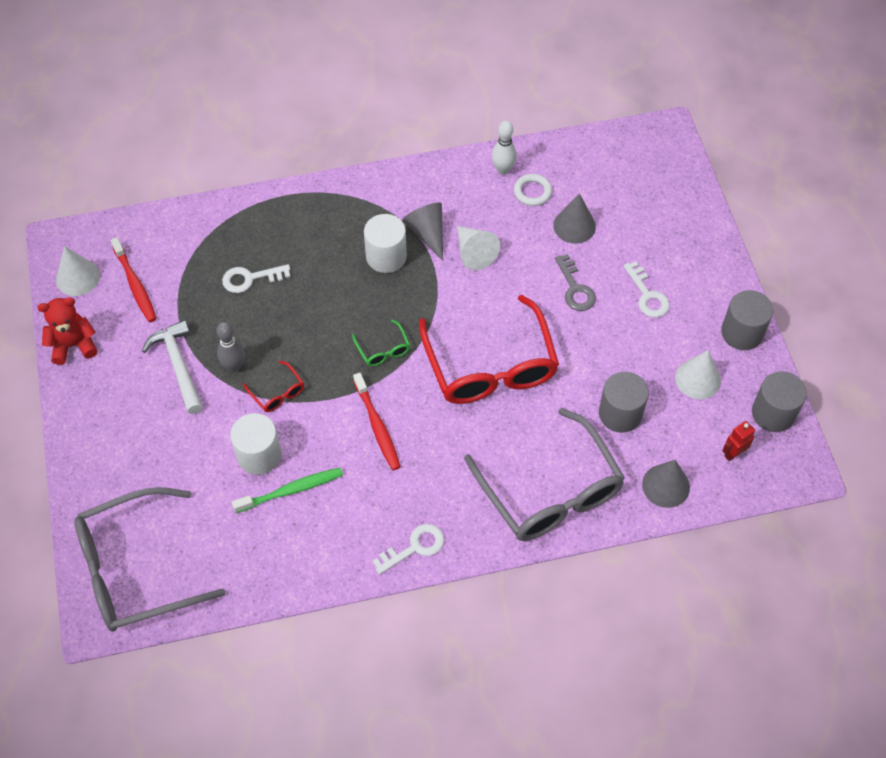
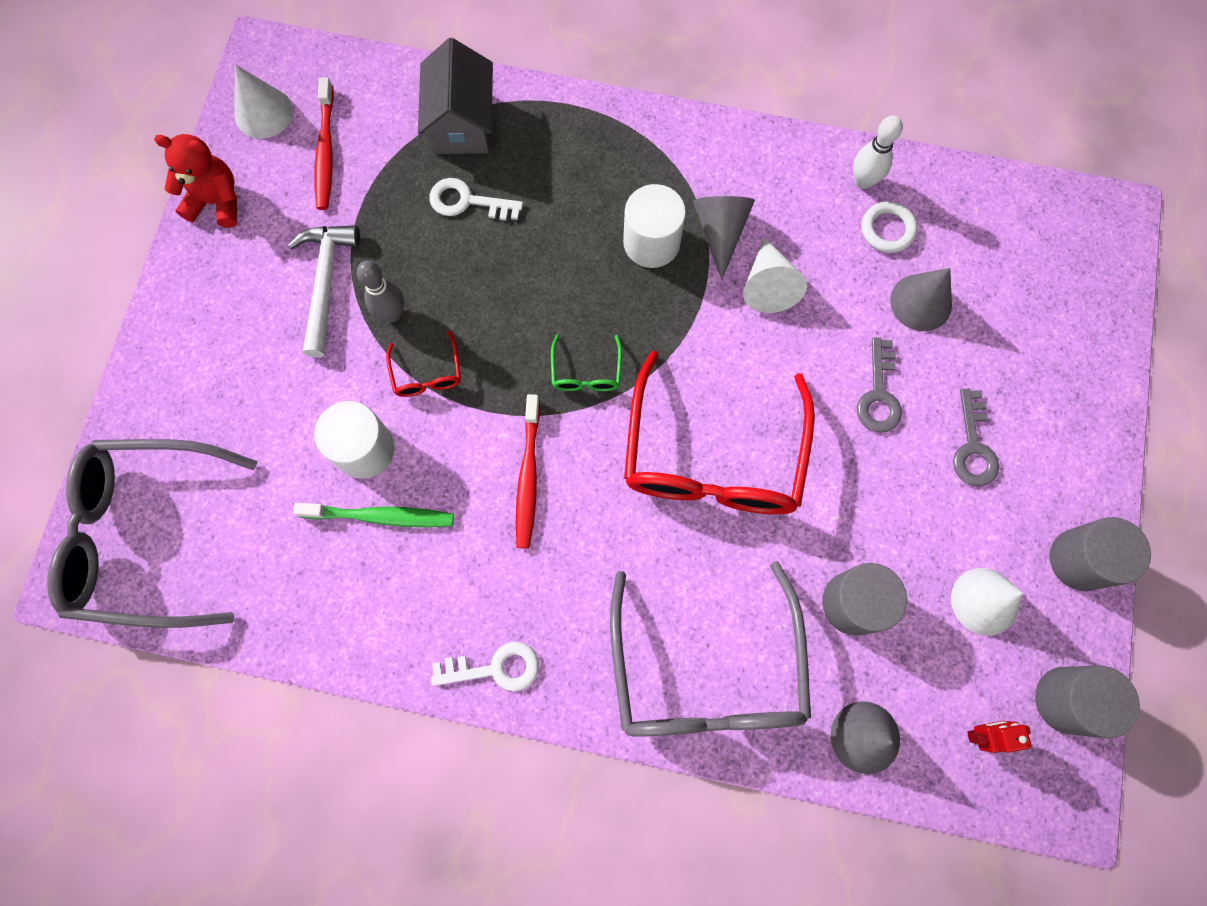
camera: 25 degrees right, 15 degrees up
(221, 232) = (462, 123): none -> grey house
(647, 295) = (973, 446): white key -> grey key

